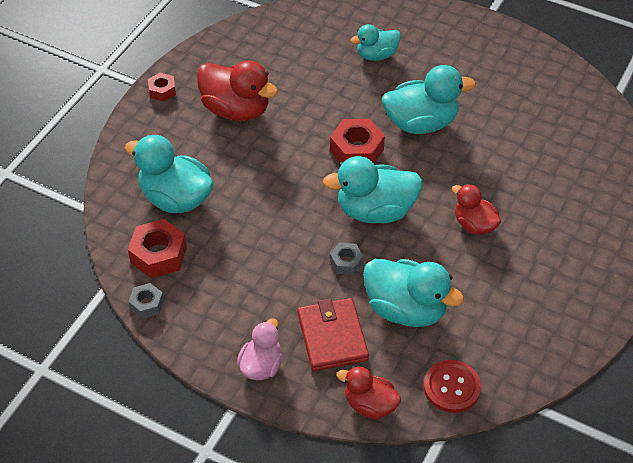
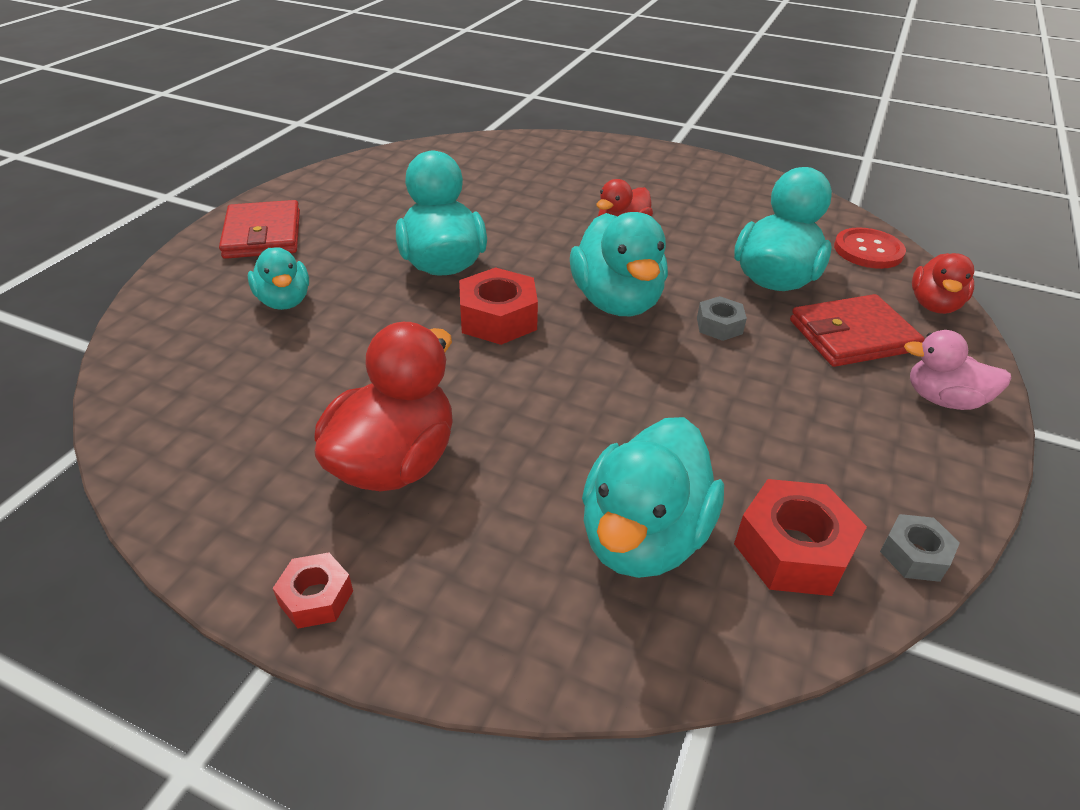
camera: 95 degrees left, 10 degrees down
(454, 35) = (263, 234): none -> red wallet

